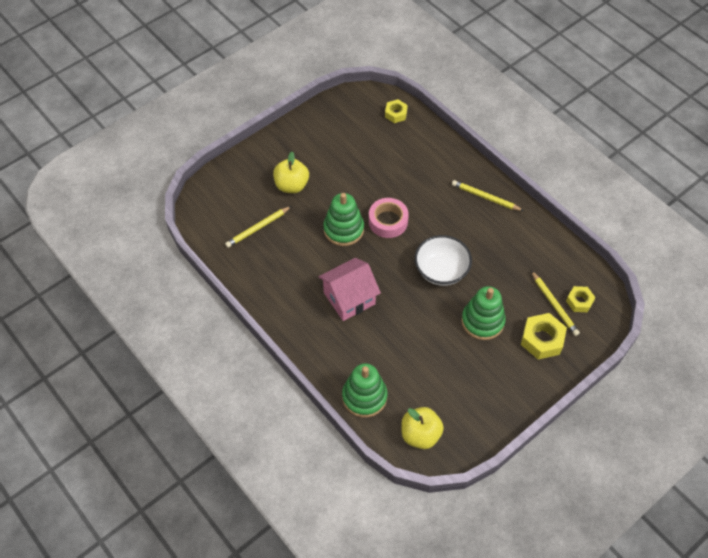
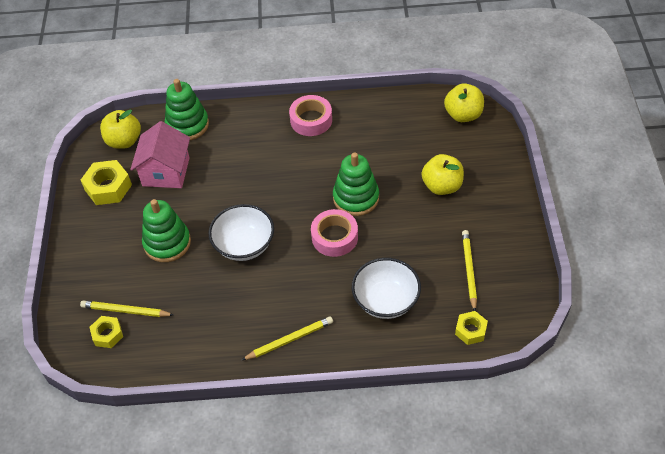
camera: 130 degrees right, 5 degrees down
(209, 209) = (463, 115): none -> yellow apple
(257, 228) = (412, 138): yellow pencil -> yellow pencil (469, 270)
(289, 307) = (311, 120): none -> pink tape
(349, 298) = (281, 163): pink house -> pink house (166, 172)
(412, 165) = (386, 300): none -> white bowl
(542, 339) = (107, 275): yellow nut -> yellow nut (108, 187)

